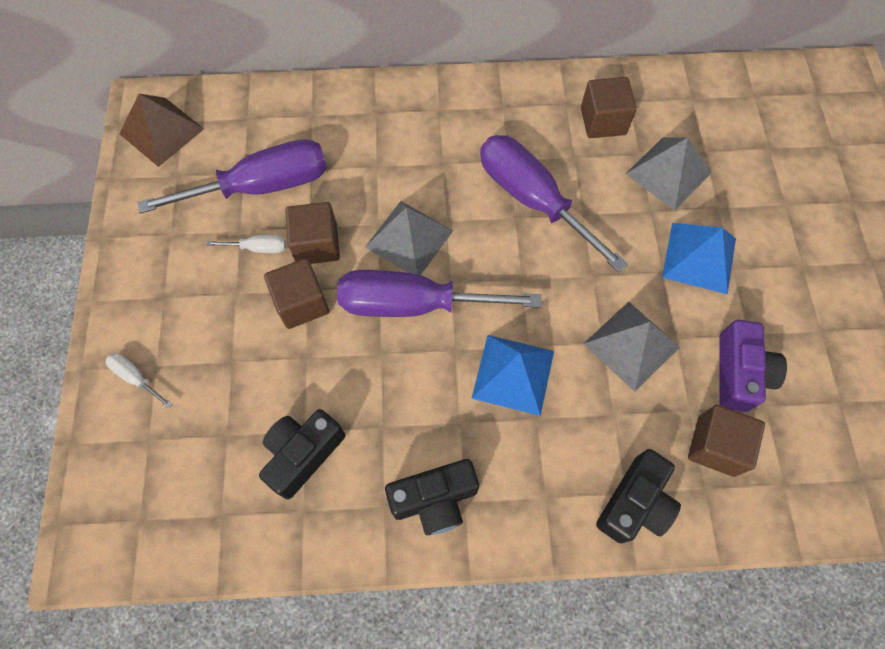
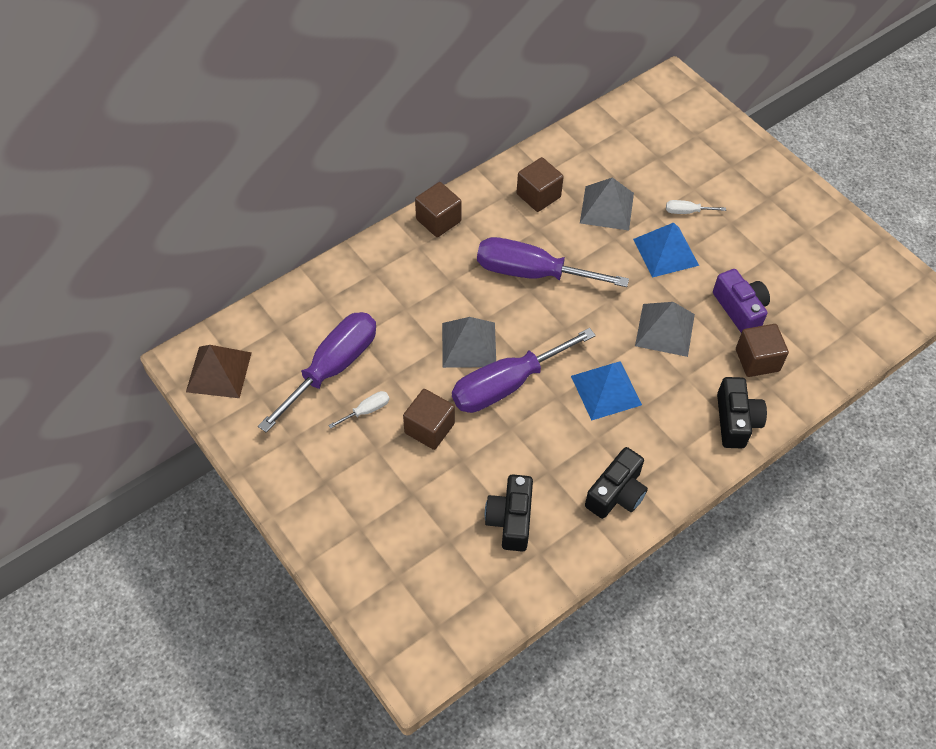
camera: 35 degrees left, 10 degrees down
(136, 377) = (352, 544): white screwdriver -> white screwdriver (686, 211)
(317, 244) = (407, 384): brown cube -> brown cube (438, 220)

